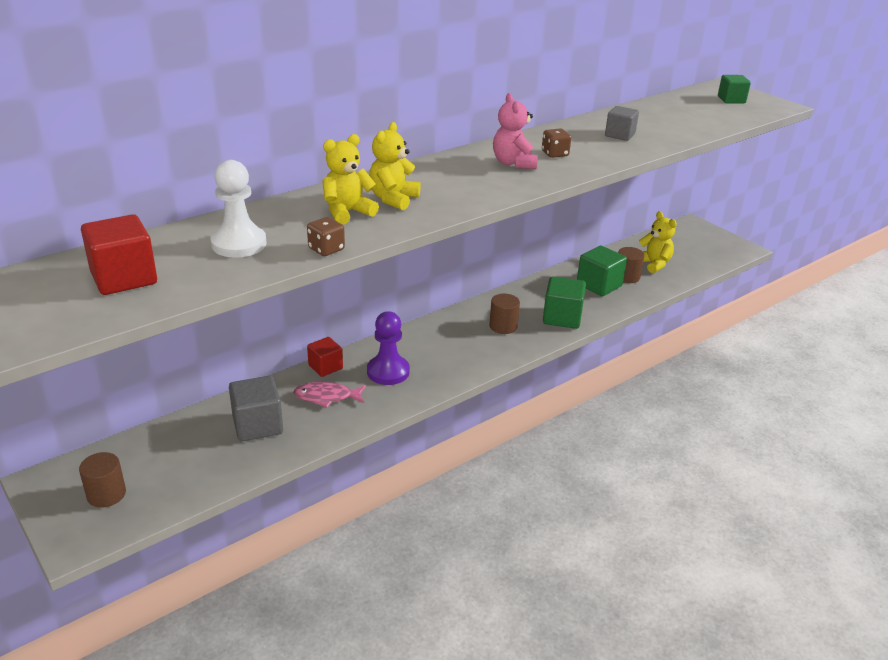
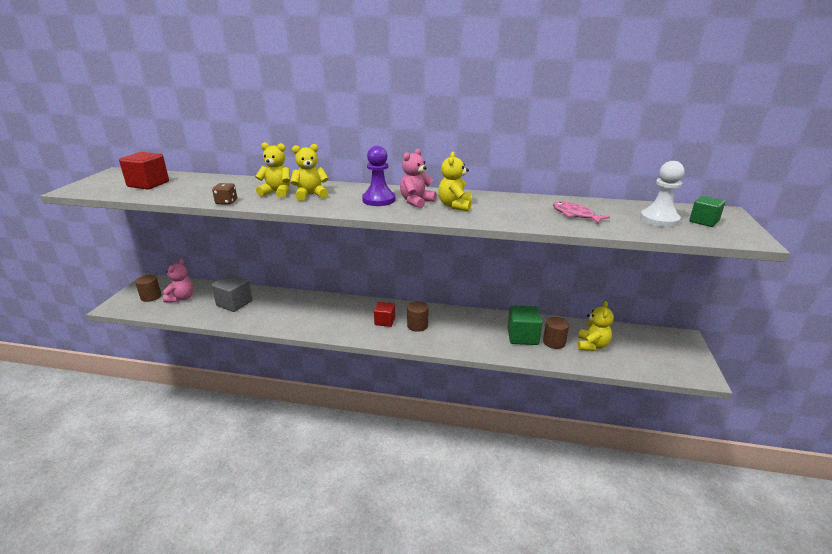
camera: 50 degrees right, 5 degrees down
(163, 466) = (181, 298): none -> pink teddy bear
(239, 244) = (209, 188): white pawn -> white pawn (659, 219)
(325, 367) = (303, 296): red cube -> red cube (384, 321)
(326, 397) = (277, 308): pink fish -> pink fish (575, 215)
(388, 372) = (321, 313): purple pawn -> purple pawn (379, 200)
(555, 154) = (455, 206): brown dice -> yellow teddy bear
(562, 317) = (460, 340): green cube -> none
(619, 135) = (531, 211): grey cube -> none

